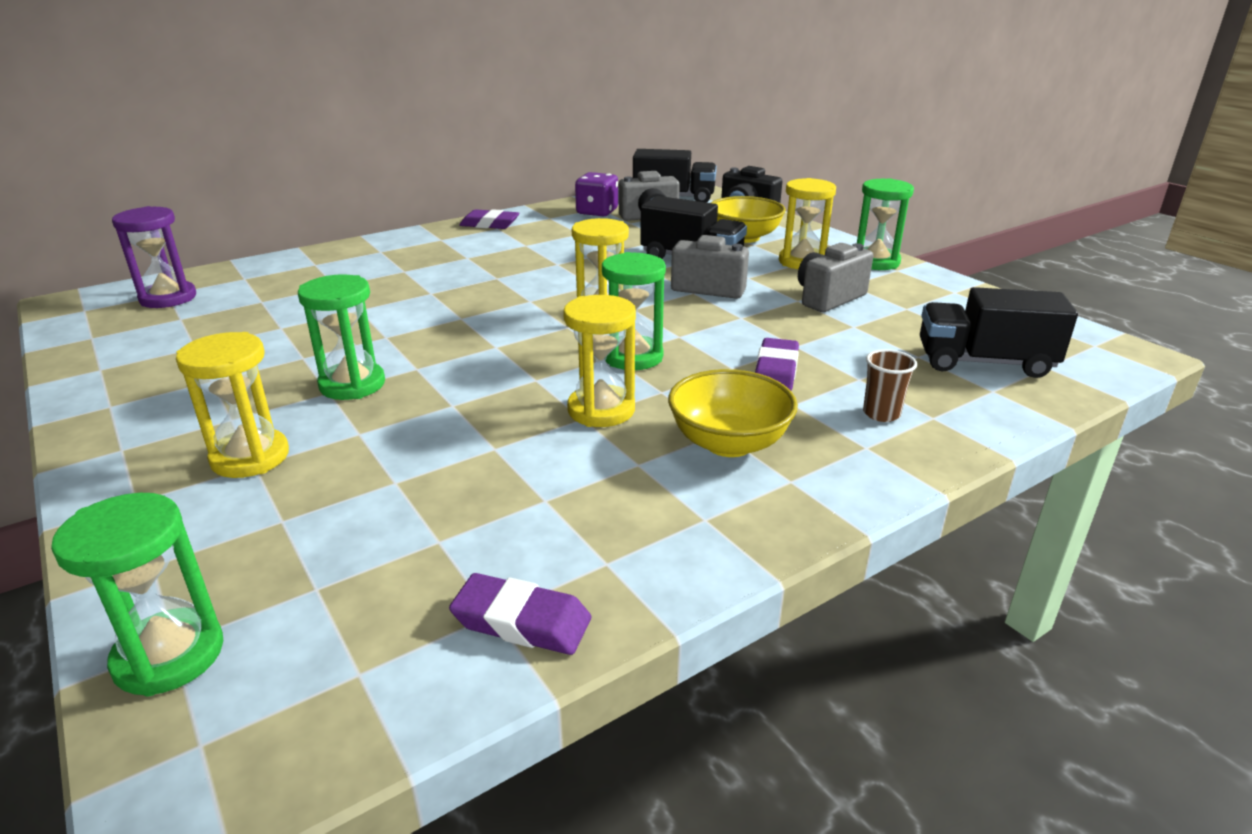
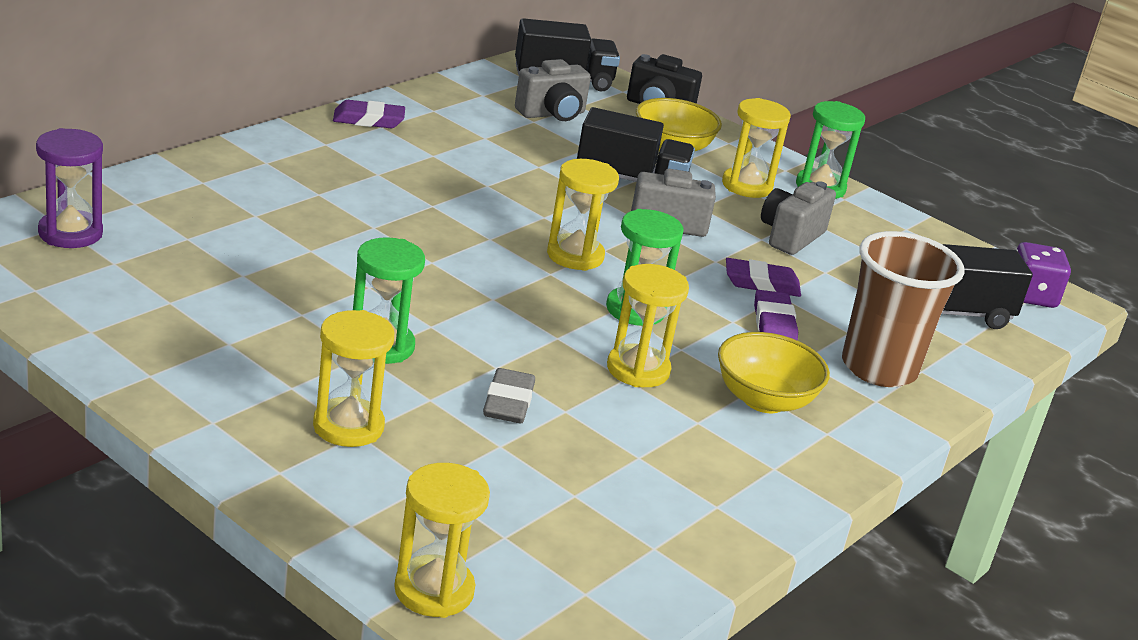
camera: 20 degrees left, 0 degrees up
(169, 656) = (434, 590): green hourglass -> yellow hourglass
(438, 438) = (508, 402): none -> grey eraser
(521, 621) = (679, 552): purple eraser -> purple eraser (761, 283)
(597, 212) = (485, 102): purple dice -> purple dice (1031, 296)
(881, 414) = (879, 368): brown cup -> brown cup, size x2.37

